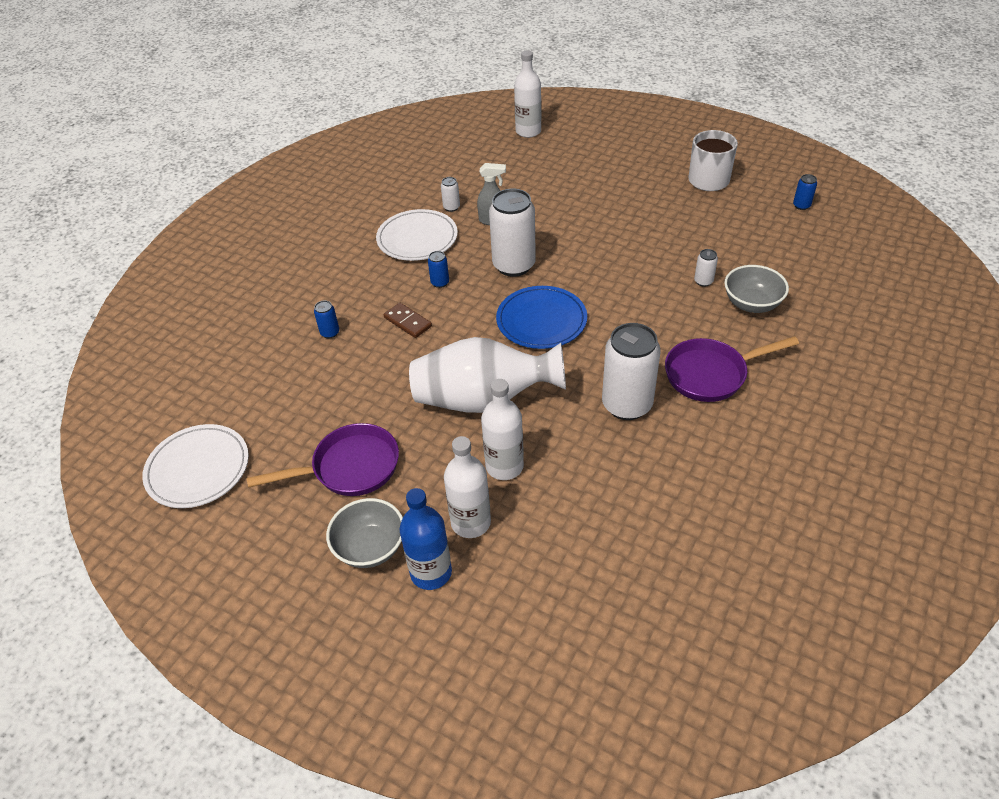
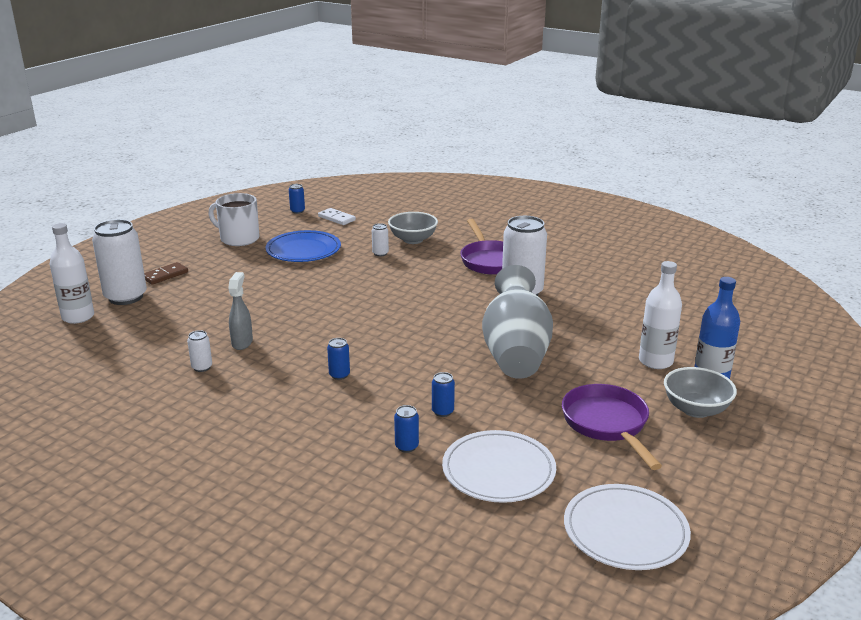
camera: 90 degrees left, 20 degrees down
(379, 351) = (442, 411): none -> blue can
(408, 322) = (399, 394): brown domino -> brown domino (165, 275)
(417, 238) = (252, 390): white plate -> white plate (498, 470)
(484, 399) = (515, 353): white vase -> grey vase
(504, 466) = (593, 345): white bottle -> none
(514, 265) = (326, 333): white can -> white can (126, 297)
(541, 320) = (414, 322): blue plate -> blue plate (303, 250)
(793, 237) = (337, 218): none -> white domino

